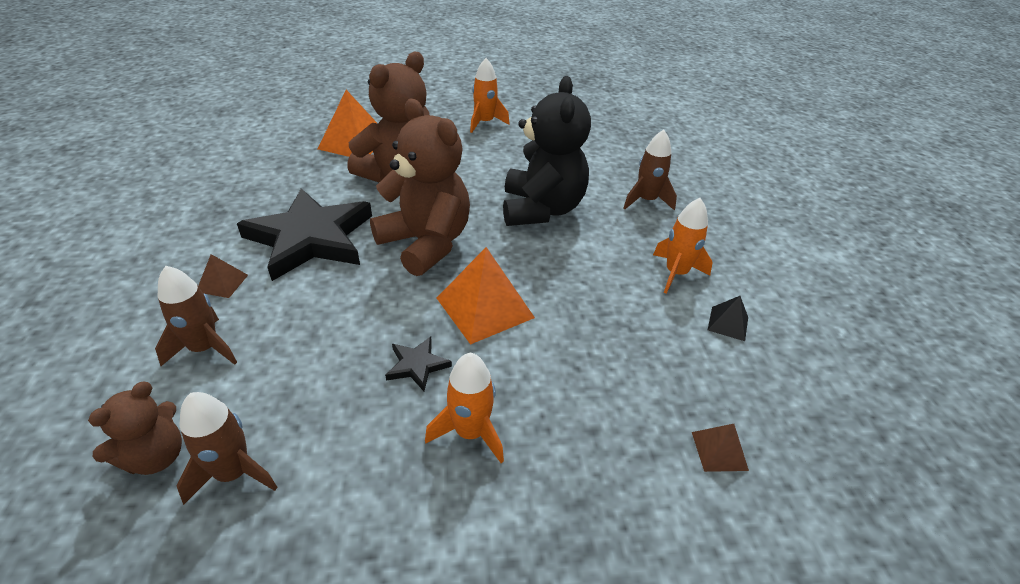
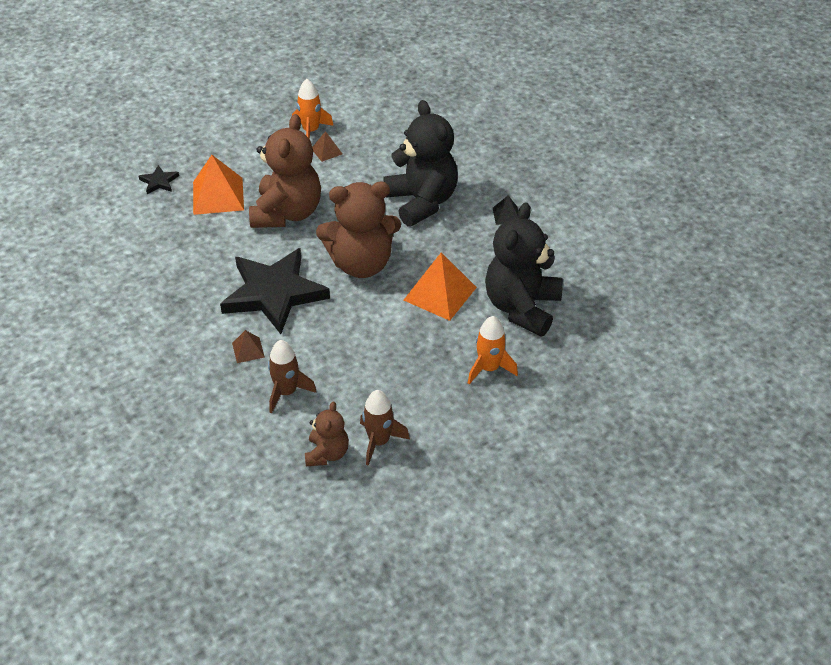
camera: 25 degrees left, 5 degrees up
(417, 365) = (428, 346): black star -> black star (159, 182)
(426, 243) = (361, 264): brown teddy bear -> brown teddy bear turned 150 degrees clockwise
(575, 366) = (522, 307): none -> black teddy bear
(646, 201) = (493, 163): brown rocket -> none
(676, 273) = (547, 218): orange rocket -> none
(719, 451) = (626, 321): brown pyramid -> brown pyramid (326, 151)
(728, 323) = (597, 242): black pyramid -> black pyramid (506, 215)

